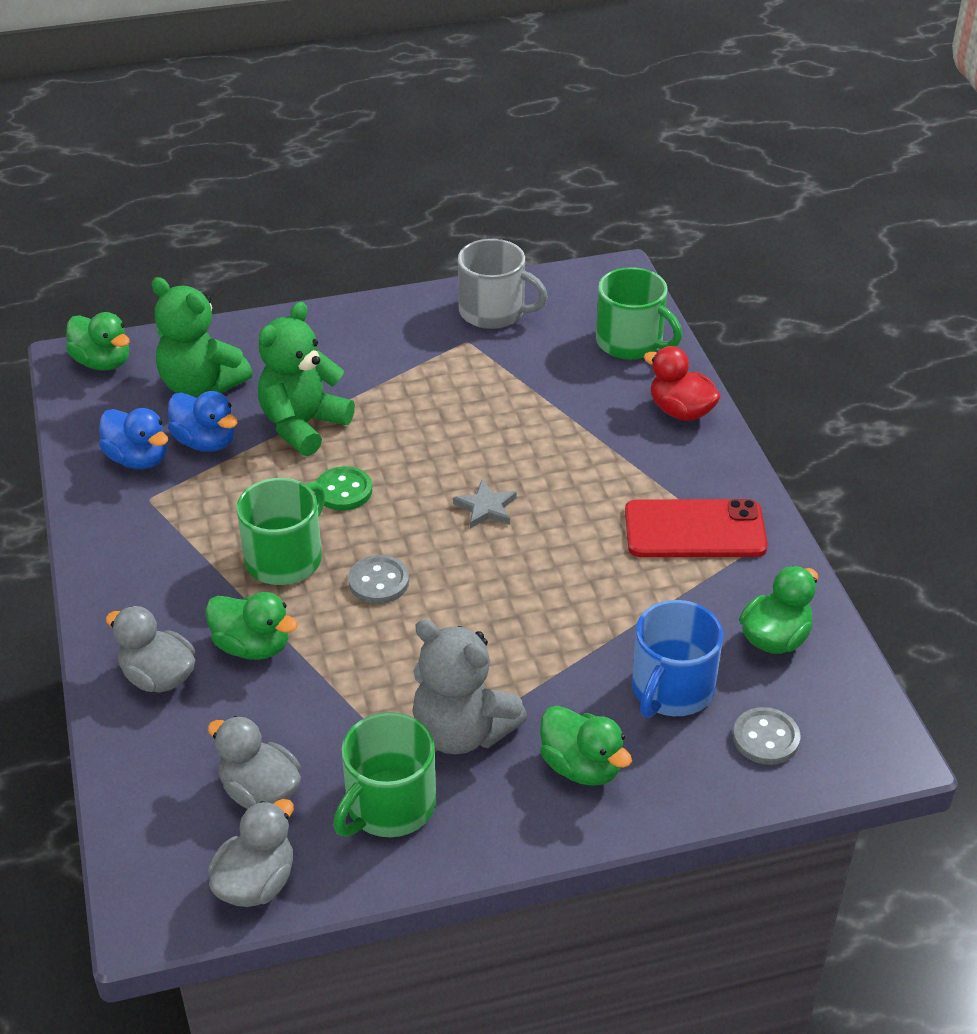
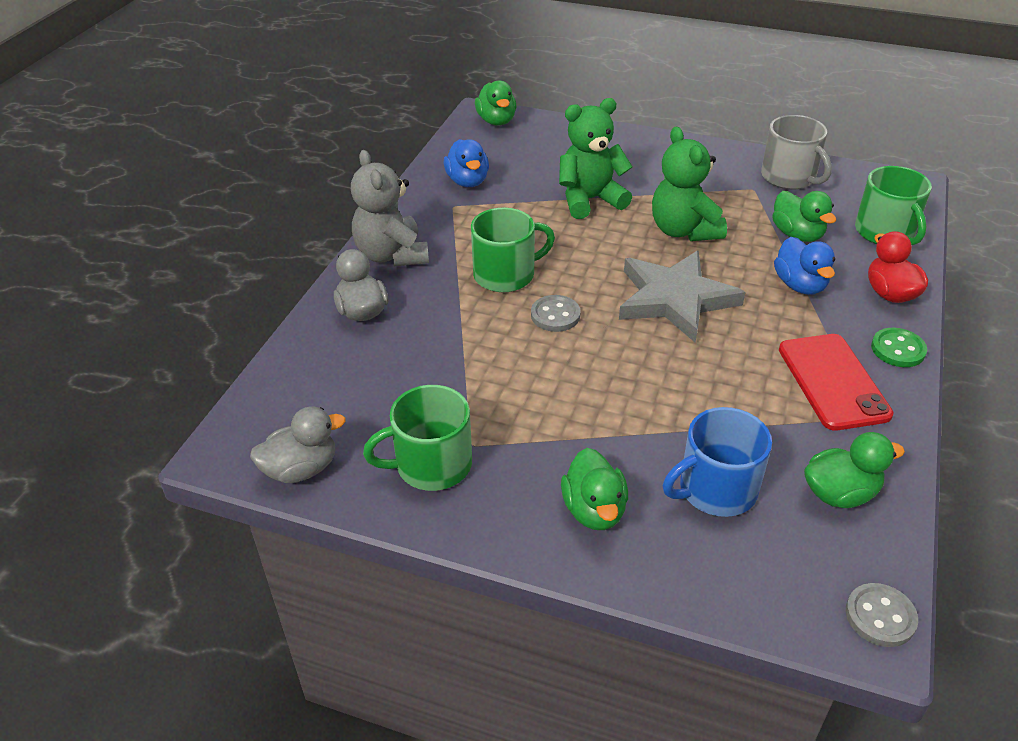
camera: 35 degrees right, 0 degrees up
(201, 385) = (545, 153): green teddy bear -> green teddy bear (683, 230)
(205, 442) = (518, 187): blue duck -> blue duck (800, 285)
(252, 646) = (436, 319): green duck -> green duck (797, 234)
(260, 791) = (358, 411): grey duck -> none
(343, 491) = (582, 249): green button -> green button (898, 349)
(462, 732) = (526, 441): grey teddy bear -> grey teddy bear (392, 255)
(486, 508) = (675, 299): grey star -> grey star, size x2.34
(695, 530) = (833, 381): red phone -> red phone turned 45 degrees clockwise
(765, 738) = (768, 567): grey button -> grey button (880, 616)

